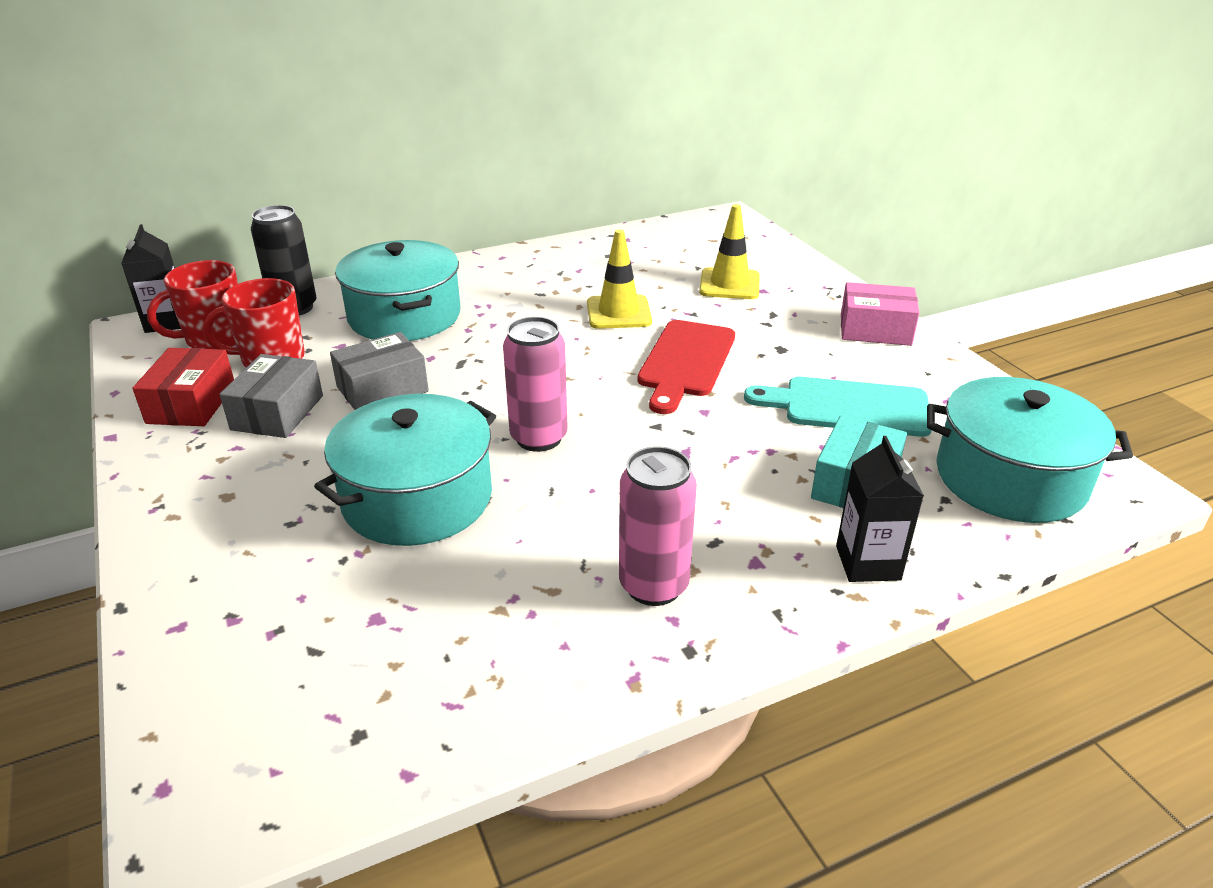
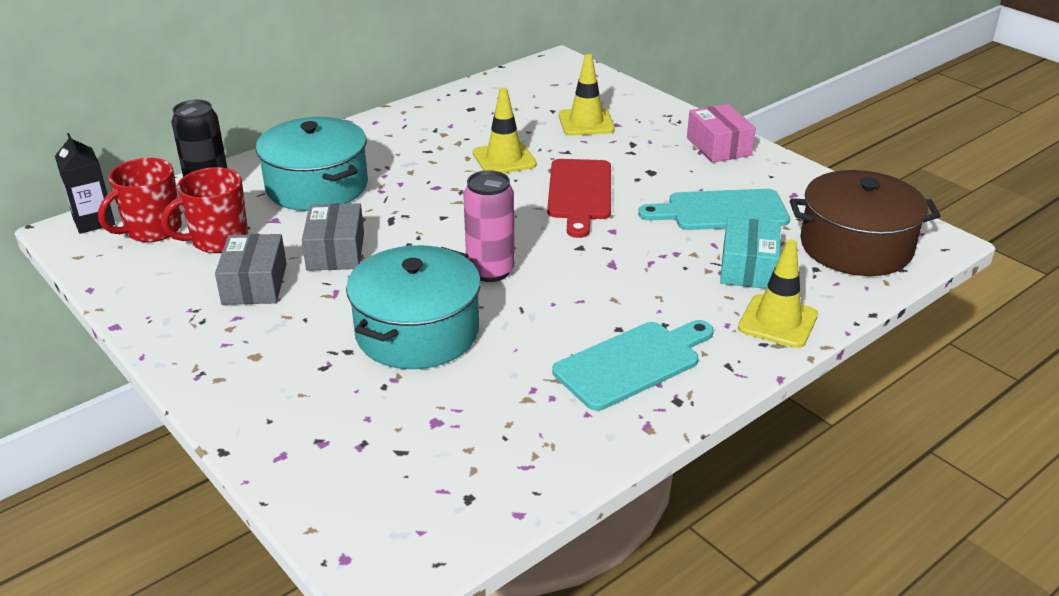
camera: 15 degrees left, 0 degrees up
(191, 404) = (170, 288): red box -> none
(382, 389) = (335, 251): grey box -> grey box turned 45 degrees counterclockwise
(653, 586) = (632, 363): pink can -> turquoise cutting board
(868, 563) = (777, 321): black carton -> yellow traffic cone
(875, 330) = (718, 146): pink box -> pink box turned 75 degrees clockwise
(1010, 478) = (856, 246): turquoise pot -> brown pot

